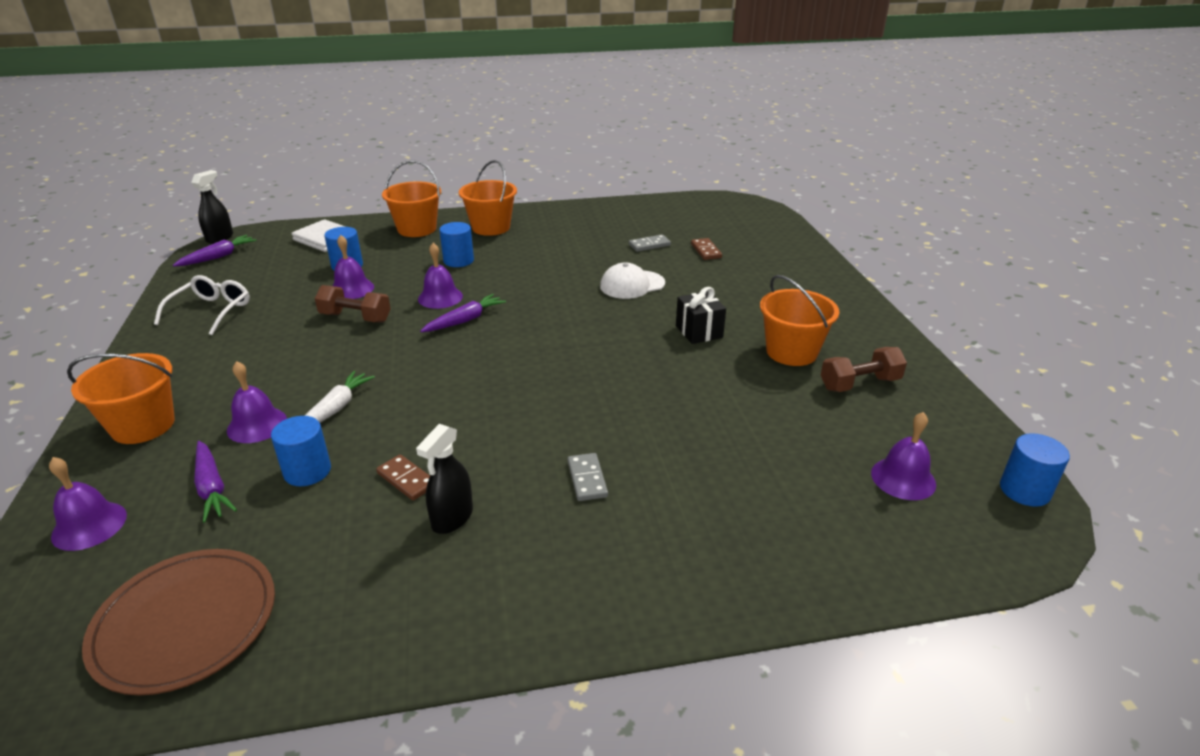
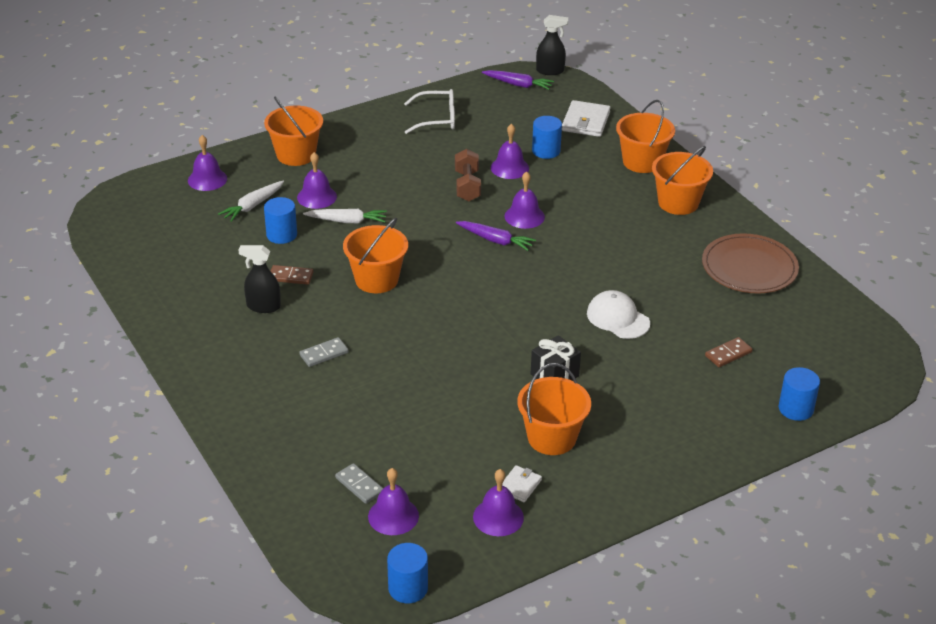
camera: 70 degrees right, 5 degrees up
(185, 622) = (154, 242): brown plate -> brown plate (749, 267)
(212, 487) = (252, 206): purple carrot -> white carrot
(407, 479) = (291, 277): brown domino -> brown domino turned 75 degrees clockwise
(458, 261) = (596, 205): blue cylinder -> blue cylinder (796, 409)
(469, 409) = (376, 279): none -> orange bucket
(649, 245) = (714, 312): grey domino -> grey domino (359, 485)
(859, 384) = (520, 485): brown dumbbell -> white wallet
(906, 406) = (498, 517): none -> purple bell

